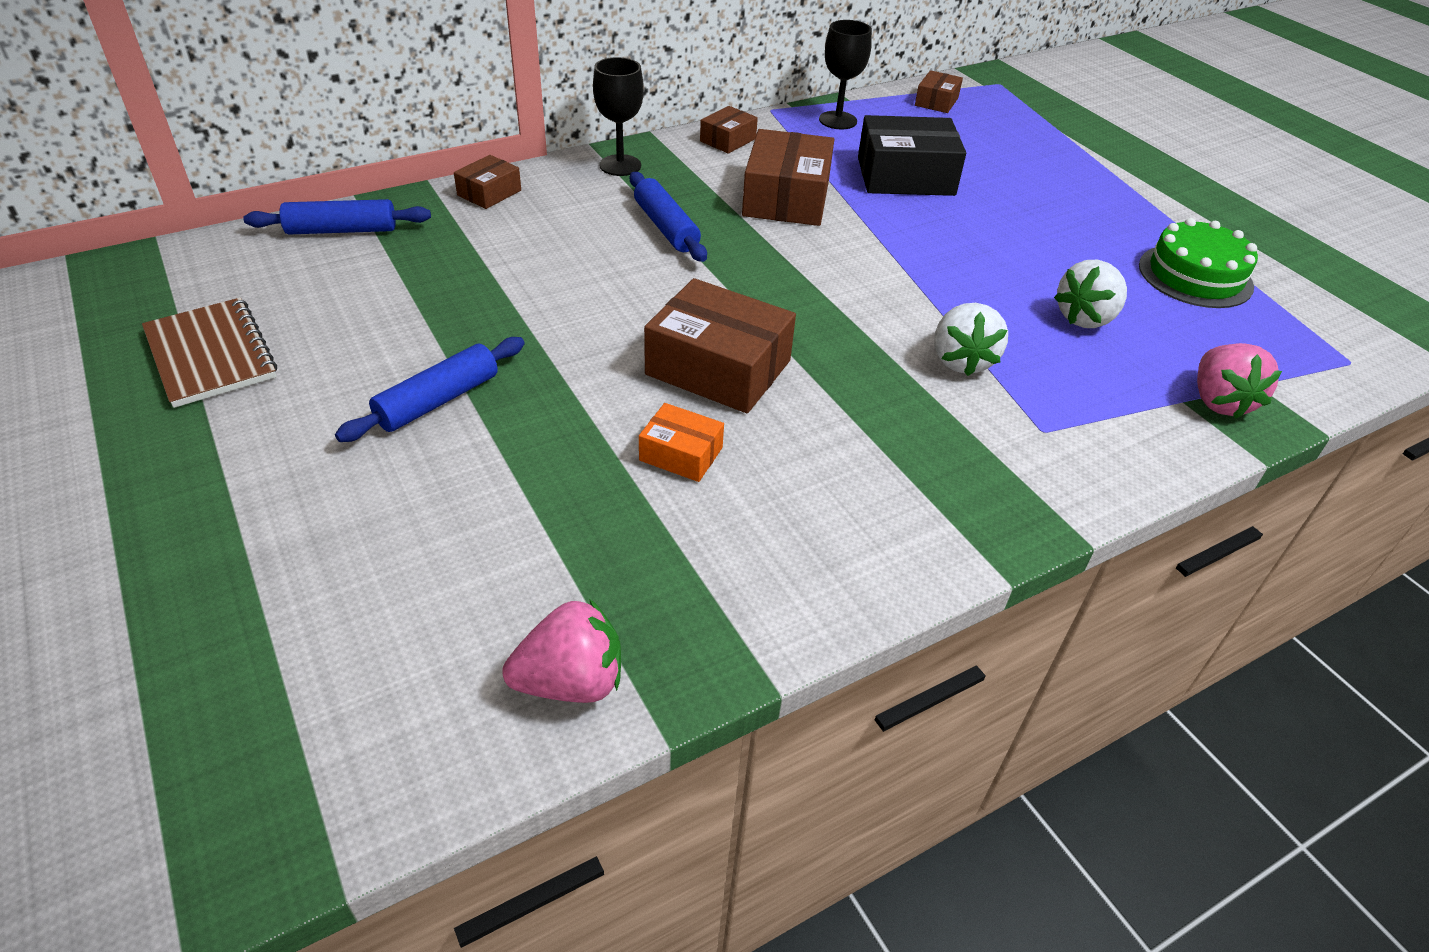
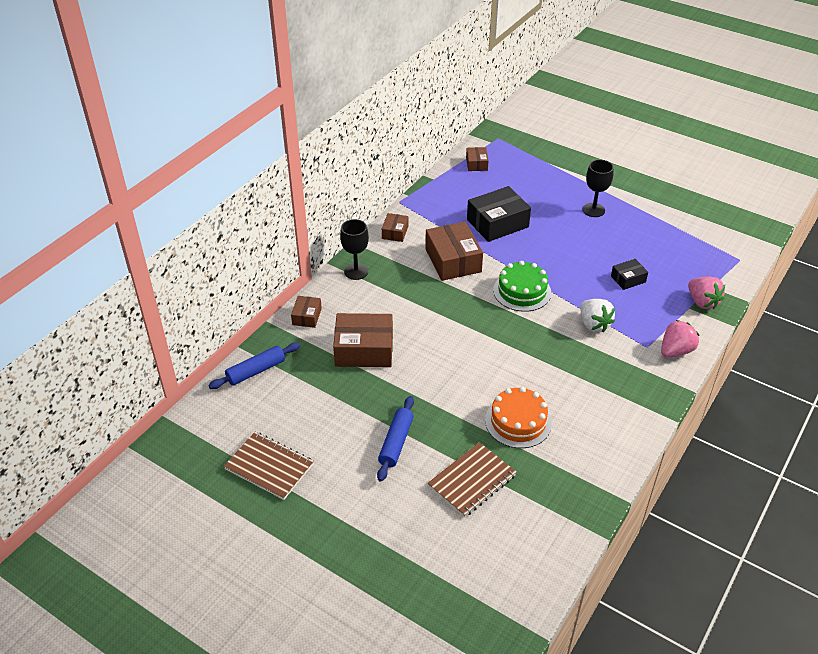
camera: 25 degrees left, 0 degrees up
(503, 513) = (472, 481): none -> brown notebook
(571, 682) = (556, 534): pink strawberry -> pink strawberry (675, 351)
(666, 227) = (412, 302): blue rolling pin -> none
(681, 454) = (518, 421): orange box -> orange cake
(718, 367) = (499, 372): brown box -> brown box (364, 350)
(838, 120) = (438, 197): black goblet -> black goblet (593, 210)
(1085, 318) = (628, 279): white strawberry -> black box
(1195, 276) = (657, 235): green cake -> green cake (522, 291)

